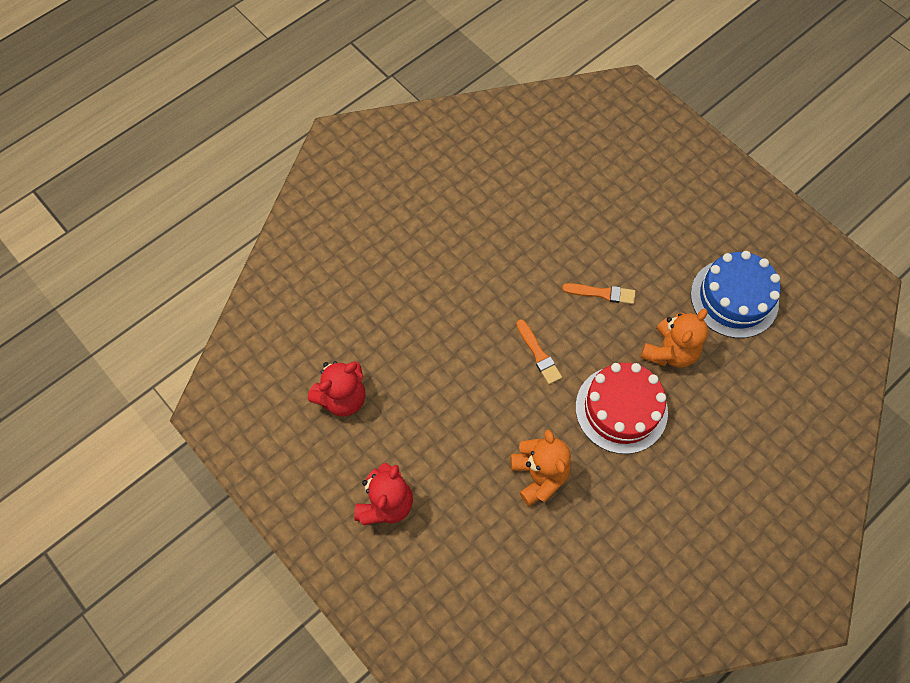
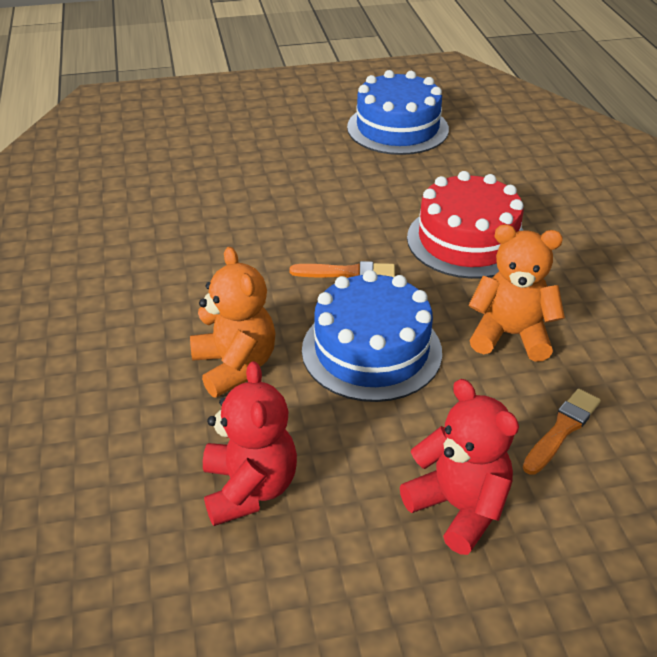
camera: 60 degrees left, 25 degrees down
(476, 404) = (371, 351): none -> blue cake
(602, 293) = (314, 200): orange brush -> orange brush (562, 429)
(669, 351) = (423, 185): orange teddy bear -> orange teddy bear (235, 366)

